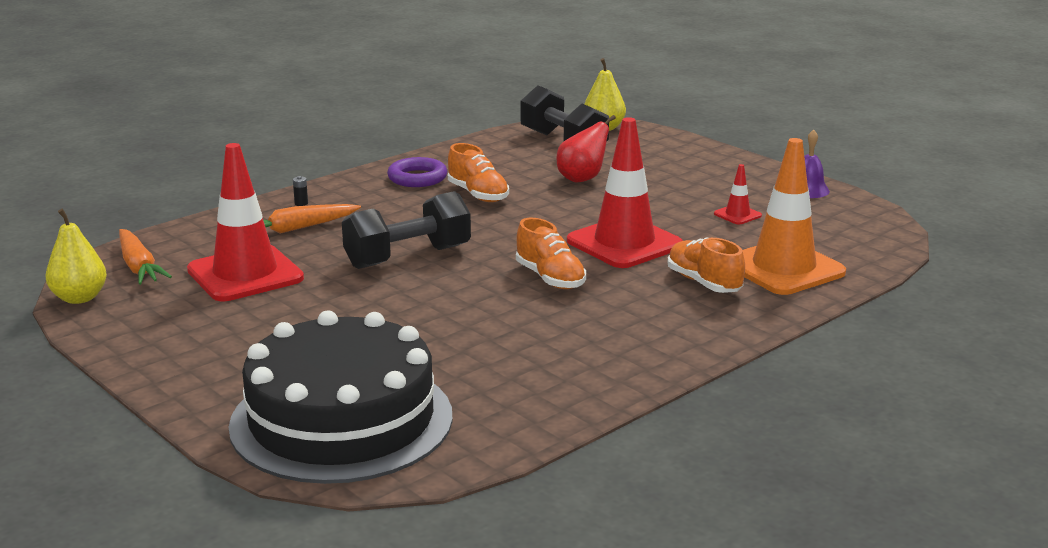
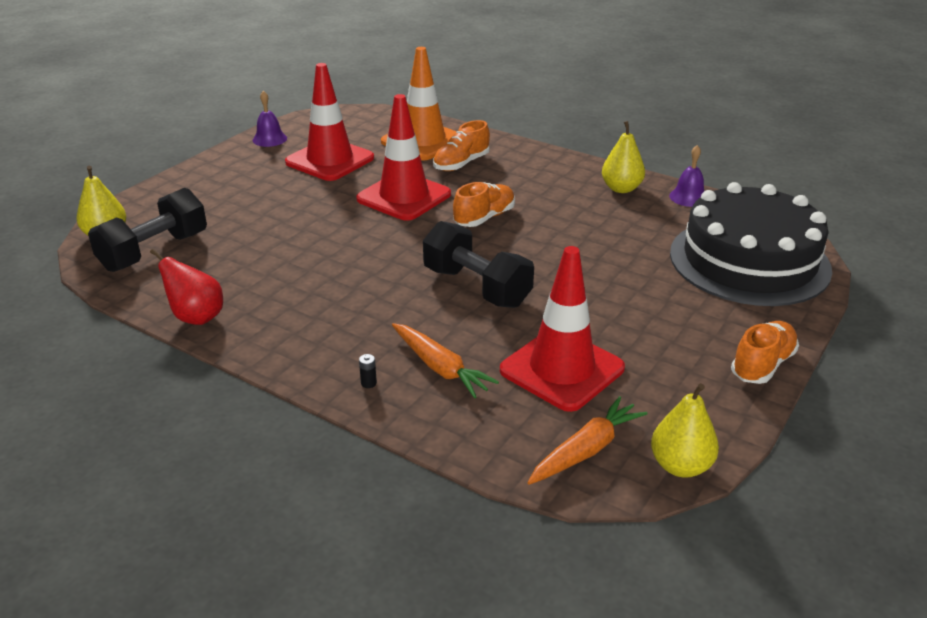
camera: 105 degrees left, 10 degrees up
(417, 178) = (273, 321): purple ring -> none
(478, 195) = (314, 277): orange shoe -> orange shoe (762, 365)
(536, 421) = (688, 197): none -> purple bell
(582, 179) = (260, 230): red pear -> red pear (196, 317)
(586, 376) = (621, 188): none -> yellow pear
(737, 215) = (330, 160): red traffic cone -> red traffic cone, size x2.33

